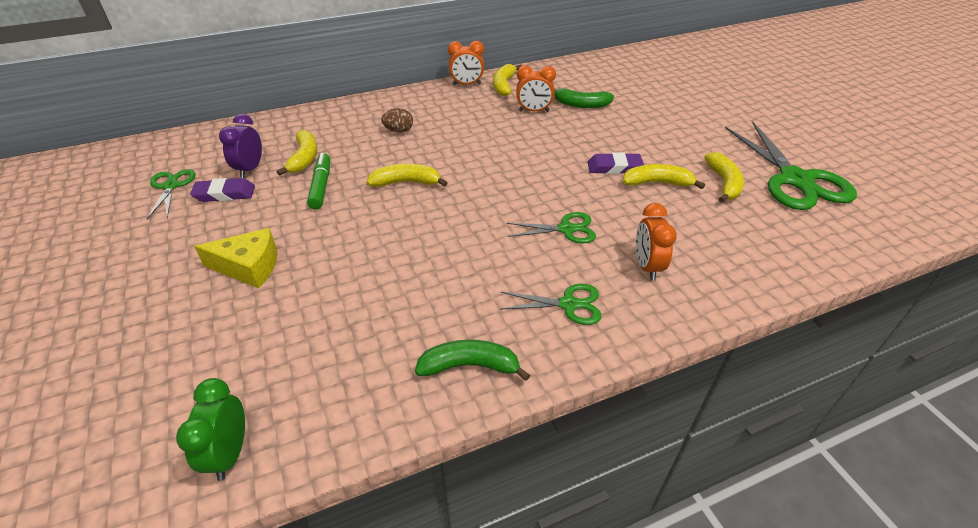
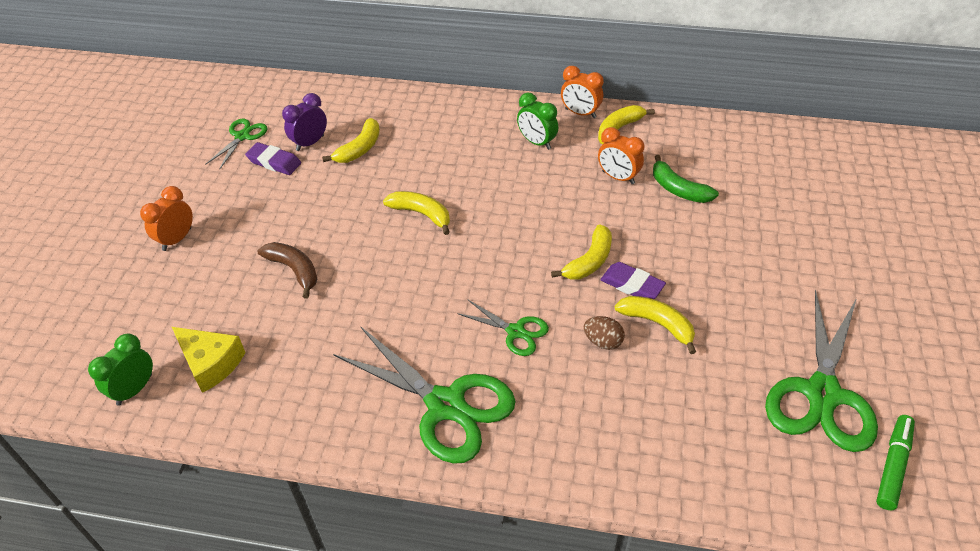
camera: 35 degrees right, 5 degrees up
(249, 267) = (243, 244): yellow cheese -> yellow cheese (210, 363)
(321, 186) = (350, 186): green marker -> green marker (893, 466)
(324, 266) = (294, 270): none -> brown banana
(399, 130) = (464, 149): brown egg -> brown egg (603, 342)
(453, 109) = (537, 142): none -> green clock
(469, 366) = (325, 414): green banana -> none
(568, 304) = (446, 405): green scissors -> green scissors, size x1.97
(647, 266) = (550, 407): orange clock -> orange clock (177, 239)
(724, 183) = (731, 358): yellow banana -> yellow banana (589, 261)

